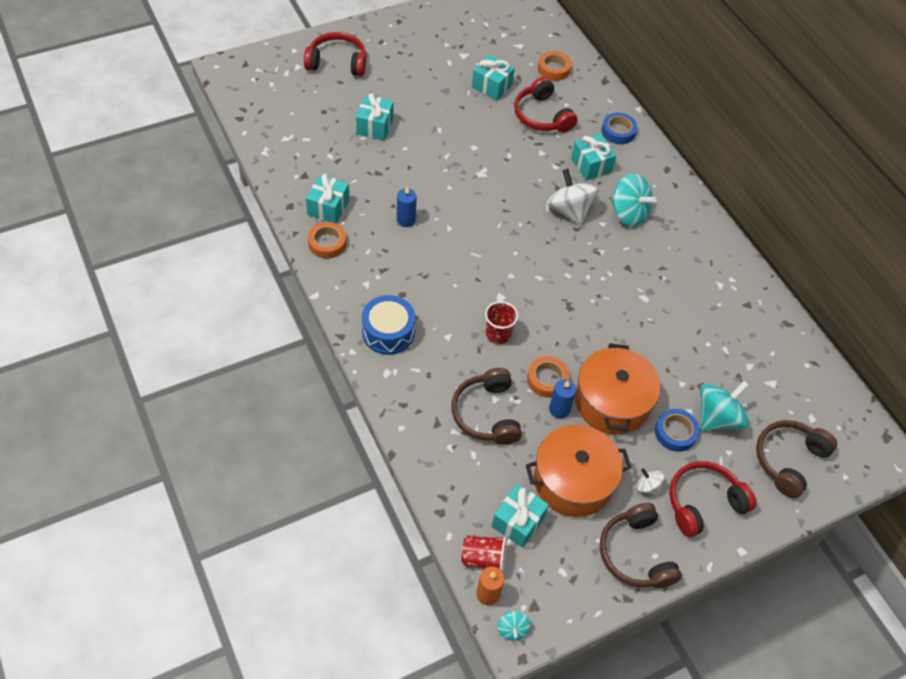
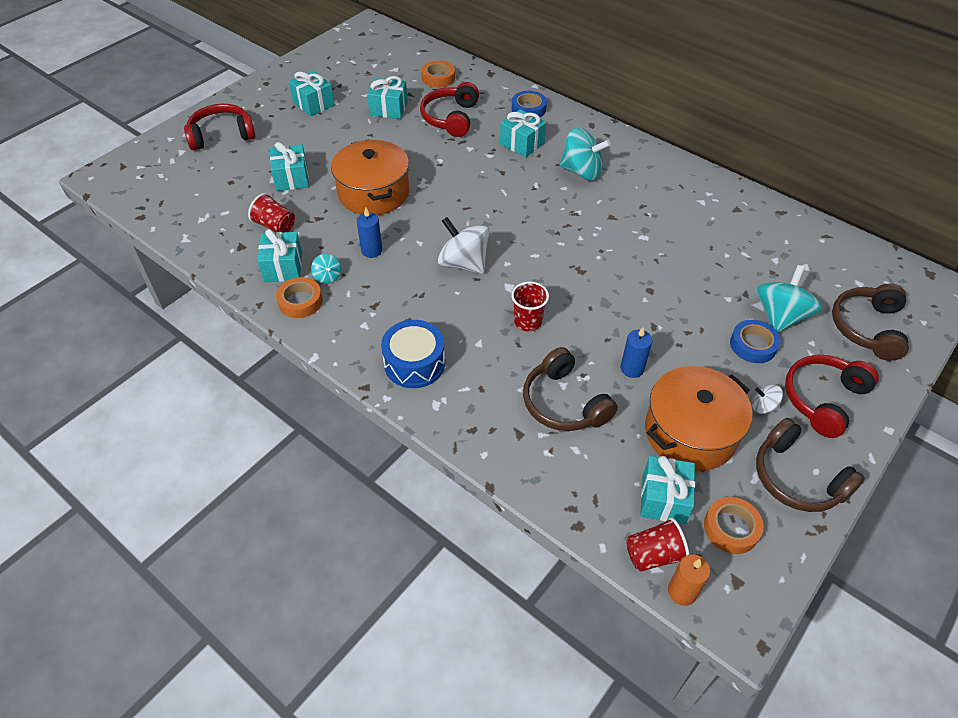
camera: 20 degrees left, 5 degrees down
(340, 167) = (275, 226): none -> red cup
(429, 57) = (313, 104): none -> turquoise gift
(512, 629) = (732, 619): turquoise spinning top -> turquoise spinning top (328, 277)
(542, 116) = (451, 118): red headphones -> red headphones turned 60 degrees clockwise
(547, 379) = (602, 345): orange tape -> orange tape (731, 528)
(569, 210) = (526, 187): white spinning top -> white spinning top (463, 263)
(612, 402) = (677, 341): orange pot -> orange pot (373, 193)

